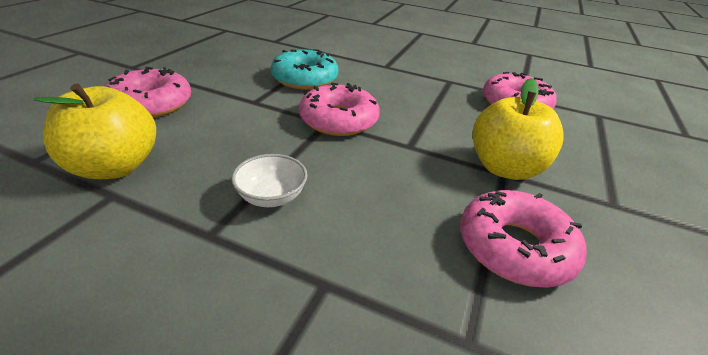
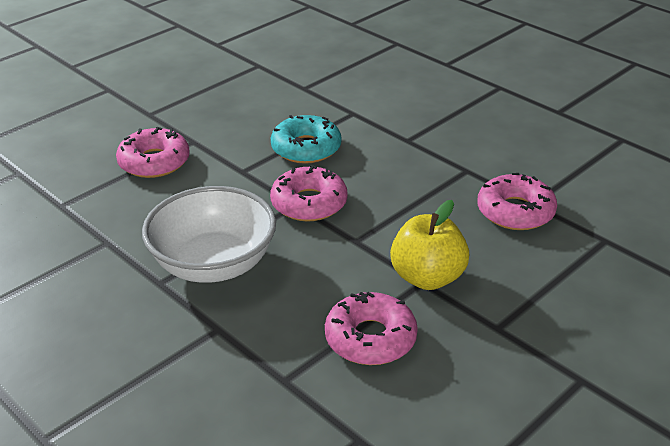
camera: 25 degrees right, 0 degrees up
(115, 167) = (113, 220): yellow apple -> none
(271, 196) = (214, 264): white bowl -> white bowl, size x2.30

